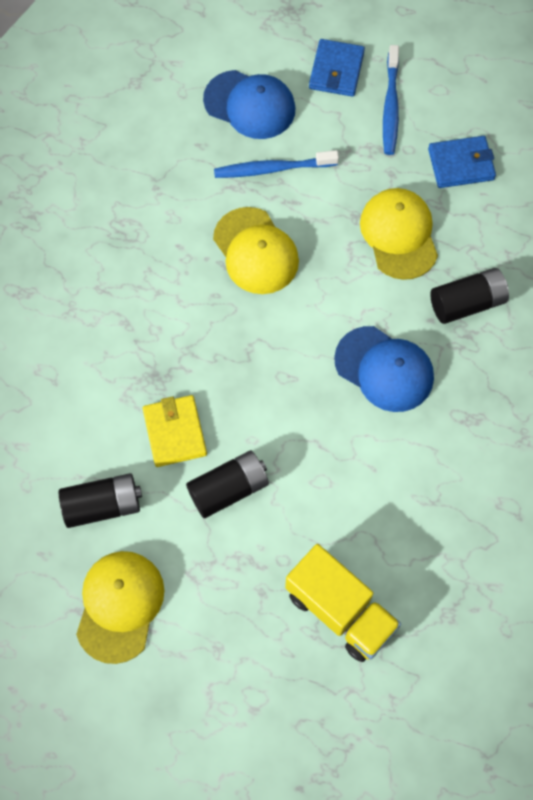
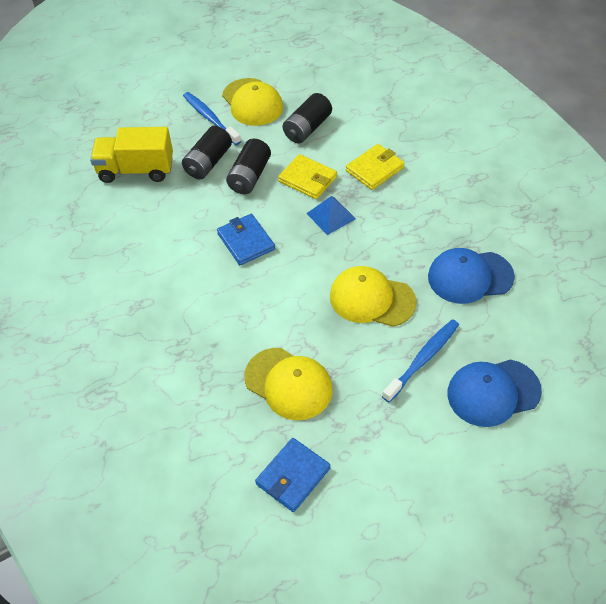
camera: 140 degrees right, 15 degrees down
(97, 386) = (375, 169): none -> yellow wallet
(199, 367) = (331, 216): none -> blue pyramid
(336, 70) = (466, 476): blue wallet -> blue wallet (246, 241)
(384, 369) = (218, 293): blue cap -> blue cap (470, 277)
(390, 106) = (393, 480): blue toothbrush -> blue toothbrush (210, 118)
(467, 303) = (198, 373): black battery -> black battery (208, 162)

